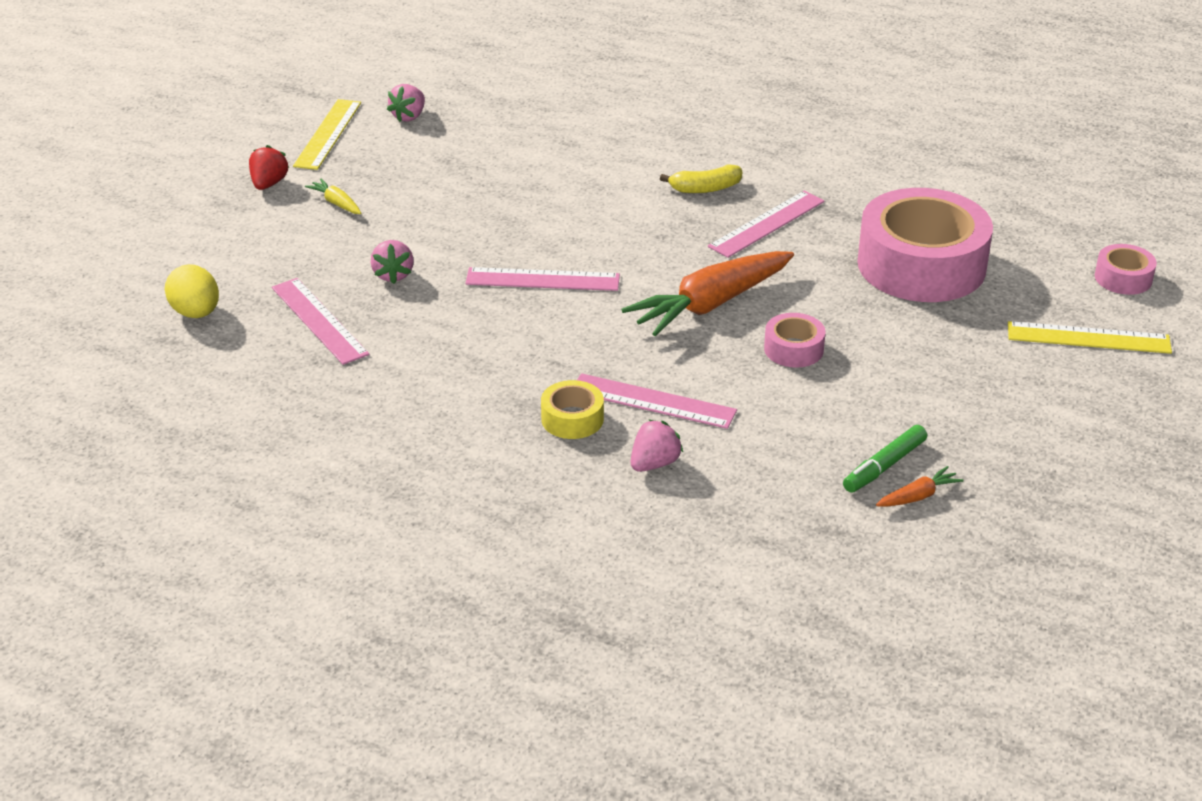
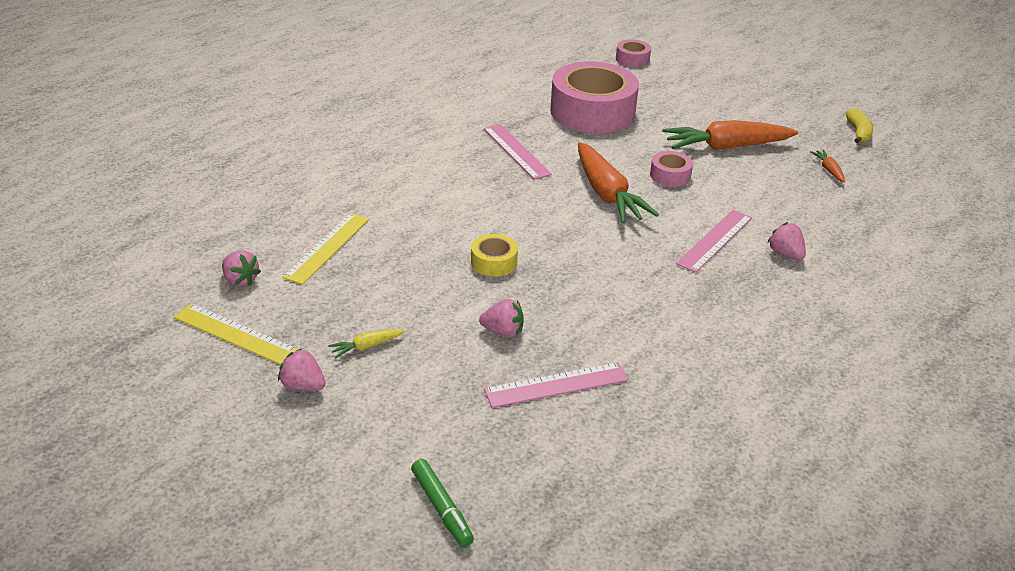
camera: 75 degrees left, 0 degrees up
(196, 313) = (513, 465): yellow egg -> none
(269, 184) = (303, 385): red strawberry -> pink strawberry
(542, 279) = (544, 257): pink ruler -> none
(572, 419) = (728, 278): yellow tape -> yellow tape (494, 262)
(705, 188) = (456, 164): yellow banana -> yellow banana (858, 132)
(884, 466) = (798, 173): green marker -> green marker (441, 507)
(913, 391) = (726, 147): none -> orange carrot
(1088, 338) = (687, 84): yellow ruler -> yellow ruler (327, 247)

